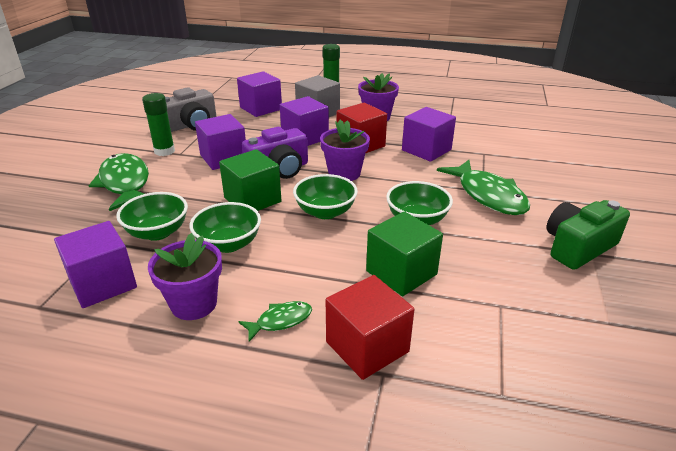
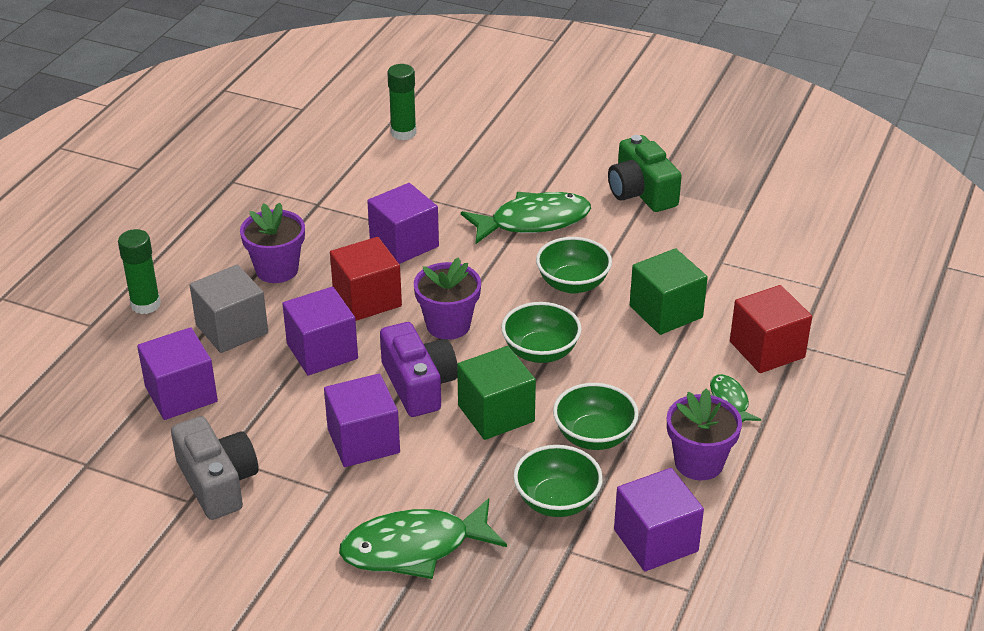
camera: 80 degrees left, 5 degrees up
(164, 151) = (315, 511): green glue stick -> green glue stick (403, 133)

